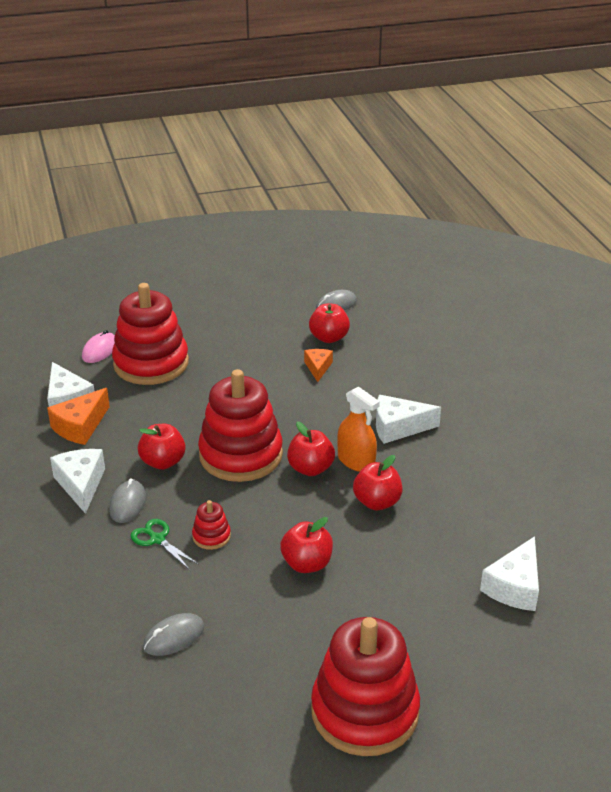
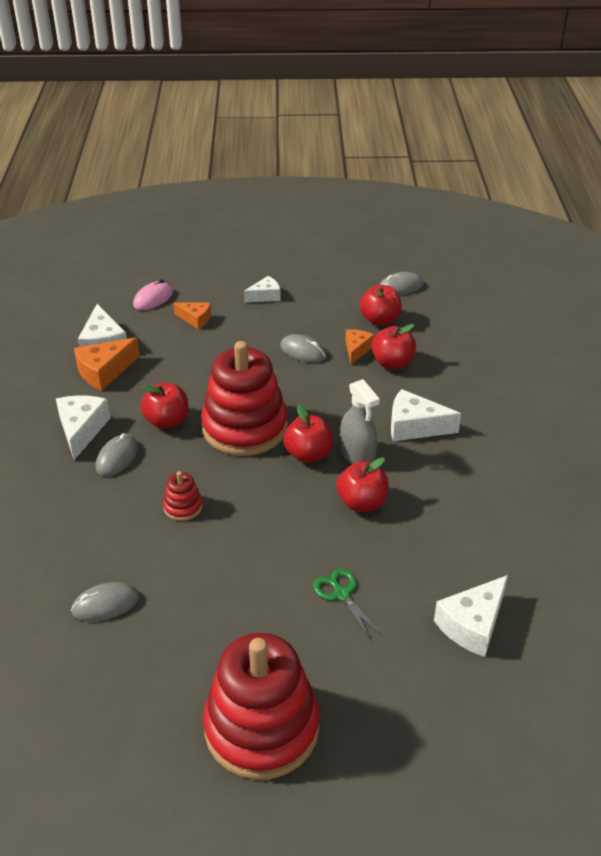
camera: 15 degrees right, 5 degrees up
(151, 363) = (195, 319): red stacking toy -> orange cheese
(157, 539) = (130, 499): green scissors -> green scissors (341, 594)
(210, 332) = (265, 296): none -> white cheese
(268, 377) = (303, 351): none -> grey mouse
(307, 564) = (265, 555): red apple -> red apple (392, 363)
(356, 461) = (357, 455): orange spray bottle -> grey spray bottle

